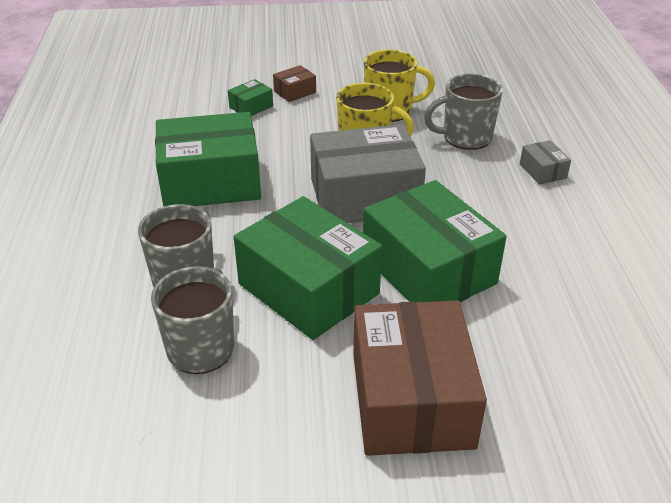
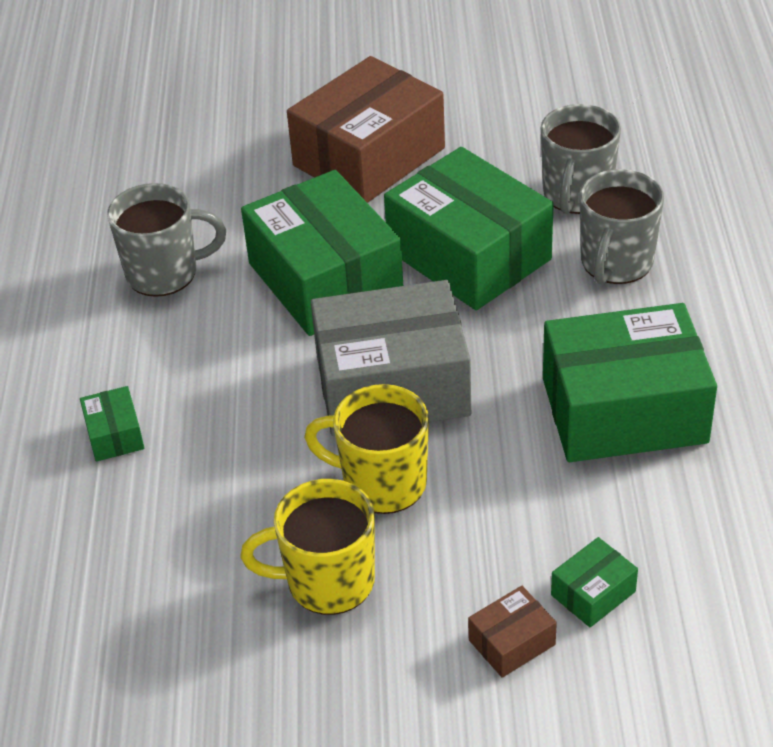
camera: 175 degrees left, 5 degrees up
(412, 399) = (369, 157): brown box -> brown box turned 45 degrees clockwise
(465, 137) = (209, 509): grey mug -> grey mug (164, 273)
(542, 171) = (115, 435): grey box -> green box

